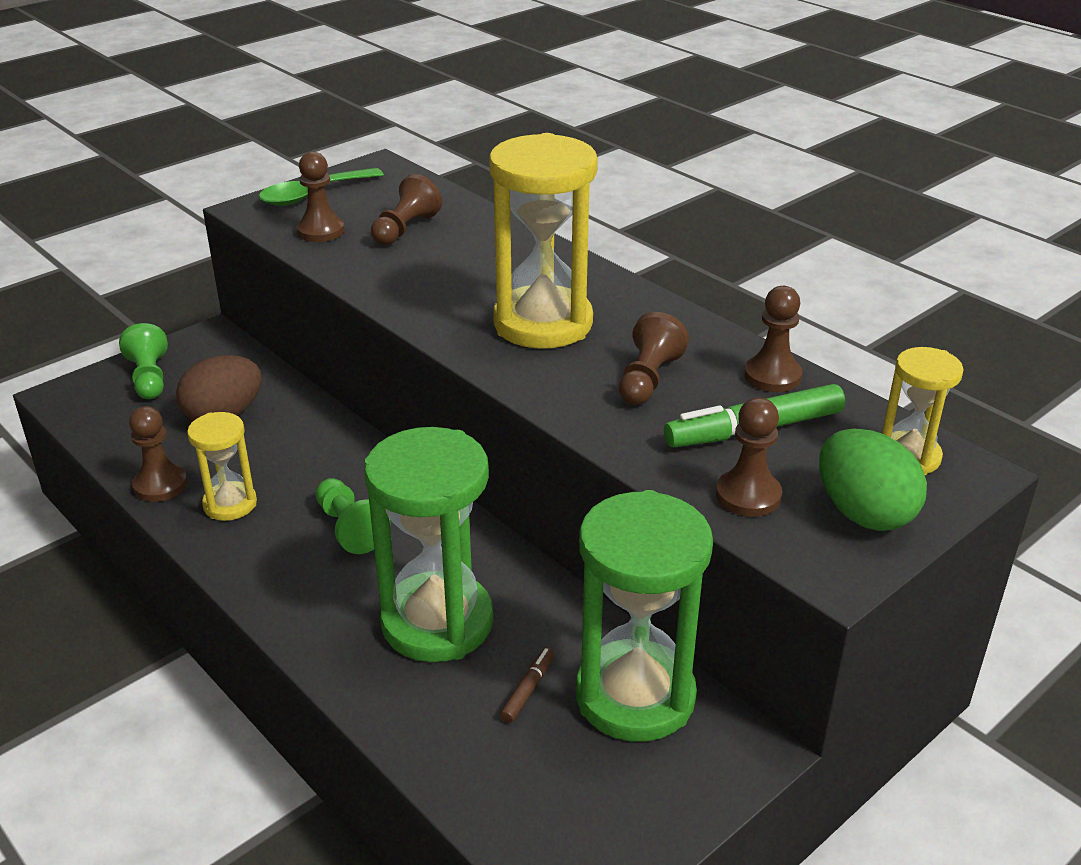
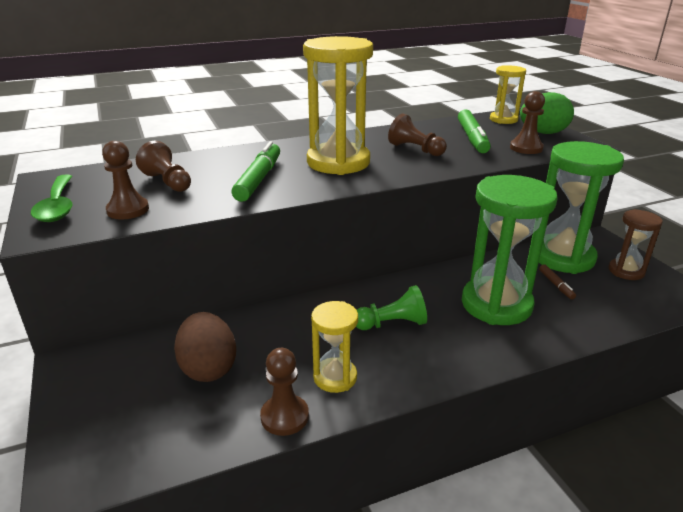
camera: 70 degrees left, 5 degrees down
(149, 378) = (101, 411): green pawn -> none
(446, 281) = (259, 179): none -> green marker
(528, 689) = (556, 285): brown marker -> brown marker turned 150 degrees counterclockwise
(629, 790) = (626, 271): none -> brown hourglass
(772, 376) = (427, 128): brown pawn -> none

